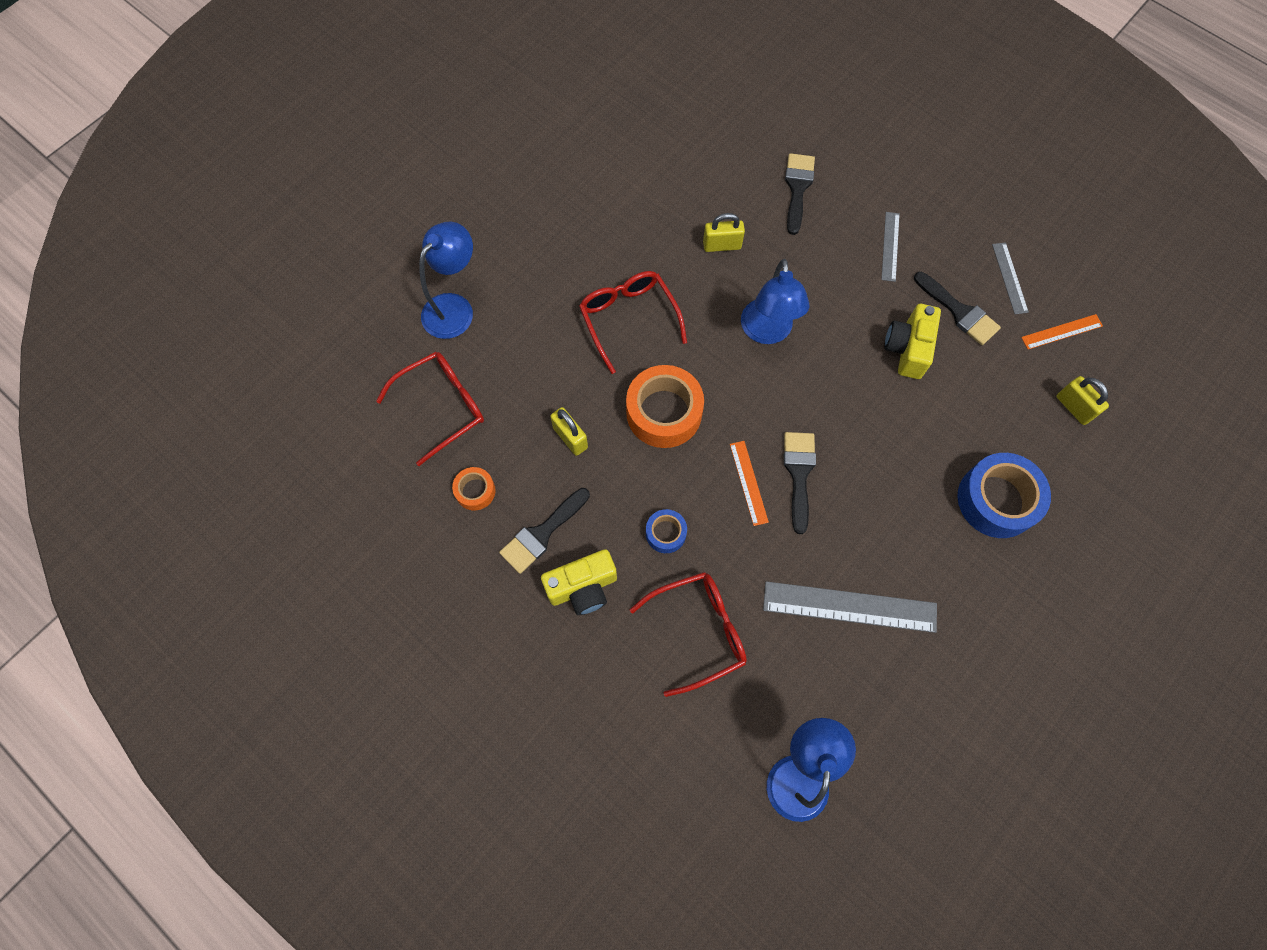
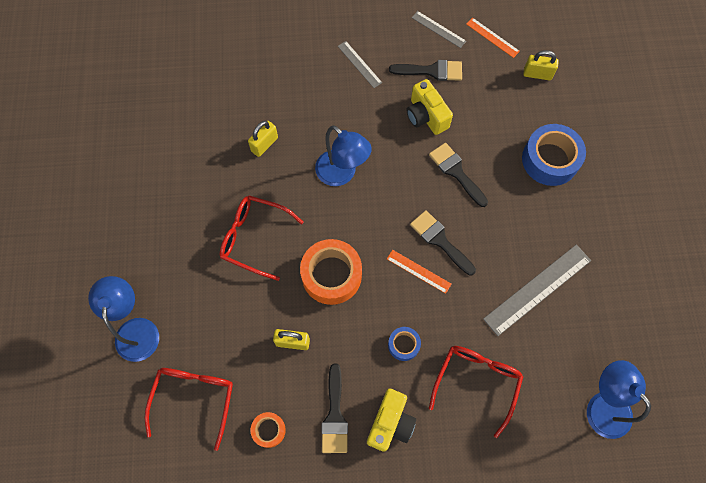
camera: 45 degrees left, 0 degrees up
(797, 188) = (274, 73): black brush -> black brush (456, 172)
(1061, 332) = (492, 37): orange ruler -> orange ruler turned 75 degrees counterclockwise

